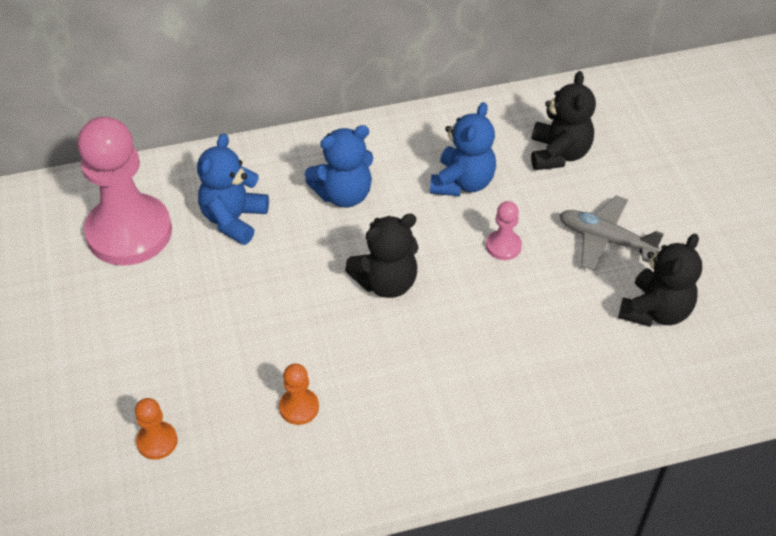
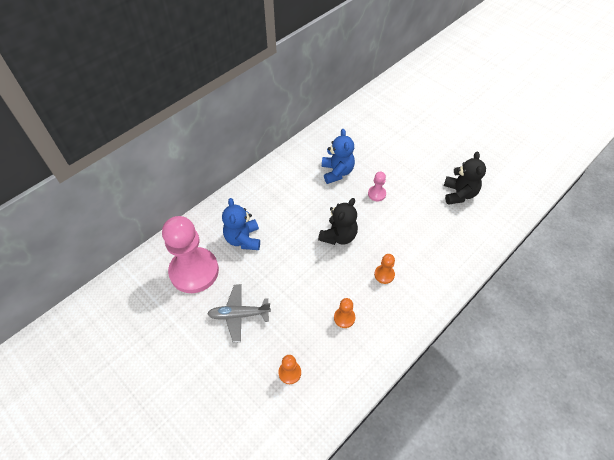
camera: 30 degrees left, 5 degrees up
(343, 194) = (287, 202): blue teddy bear -> none
(415, 376) = (384, 274): none -> orange pawn
(558, 154) = (368, 140): black teddy bear -> none
(605, 239) = (416, 171): grey plane -> grey plane (239, 315)

